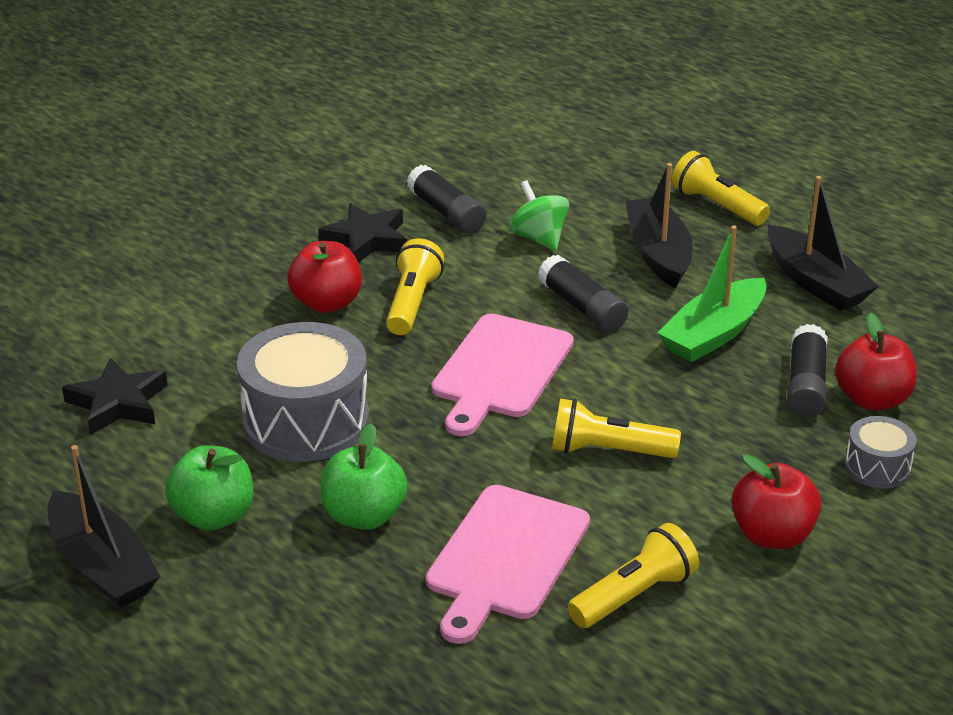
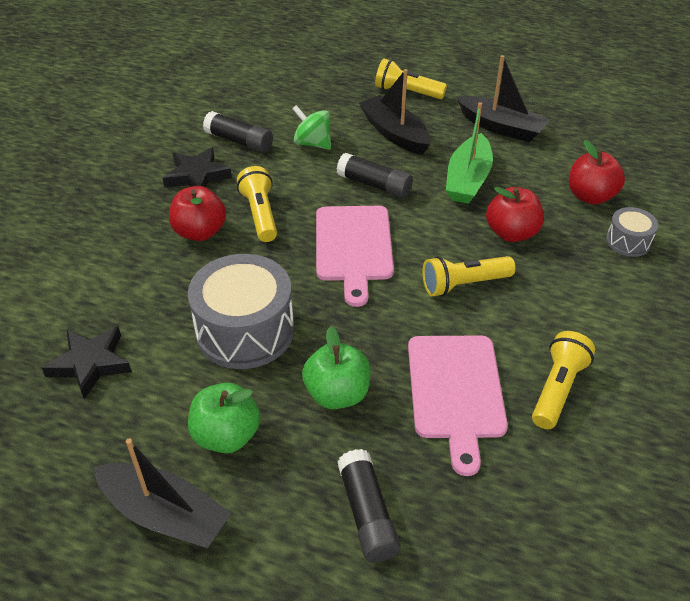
camera: 25 degrees left, 10 degrees up
(772, 535) = (605, 311): red apple -> red apple (511, 233)
(805, 385) = (546, 198): black glue stick -> black glue stick (367, 513)

